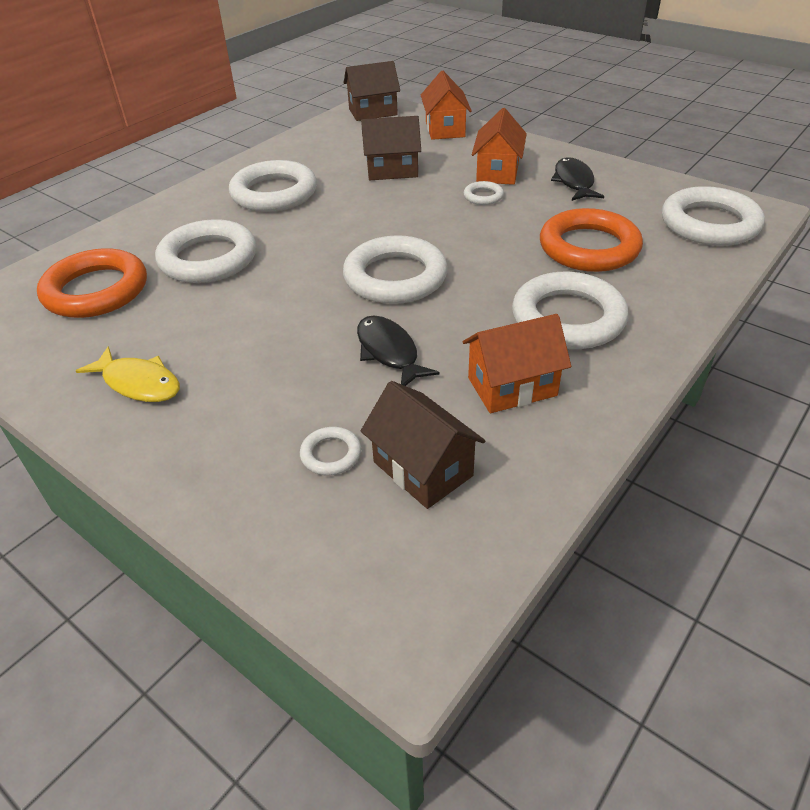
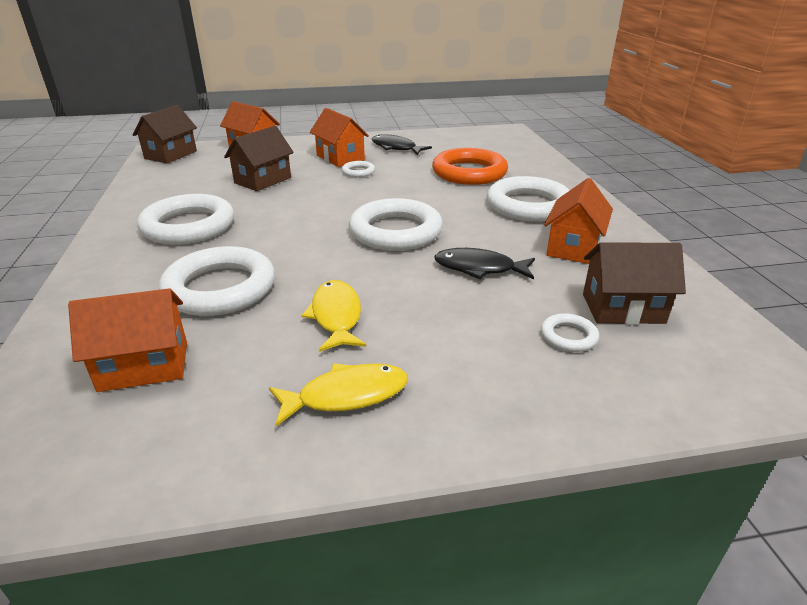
camera: 50 degrees left, 10 degrees down
(96, 290) = (144, 366): orange ring -> orange house
(228, 325) = (336, 316): none -> yellow fish
(709, 224) = (499, 143): white ring -> none

